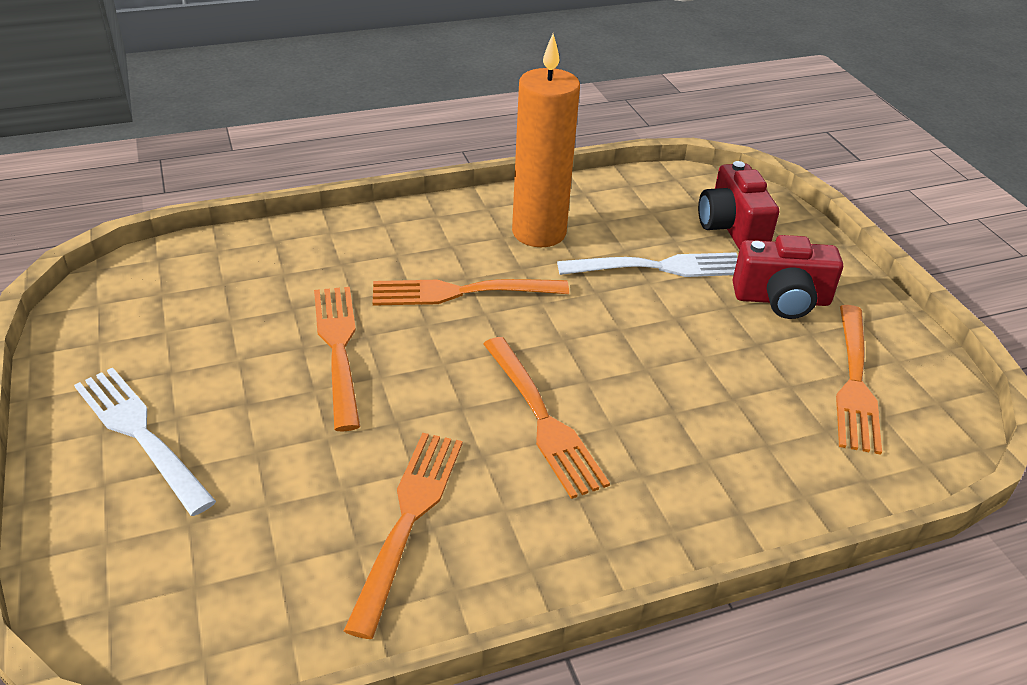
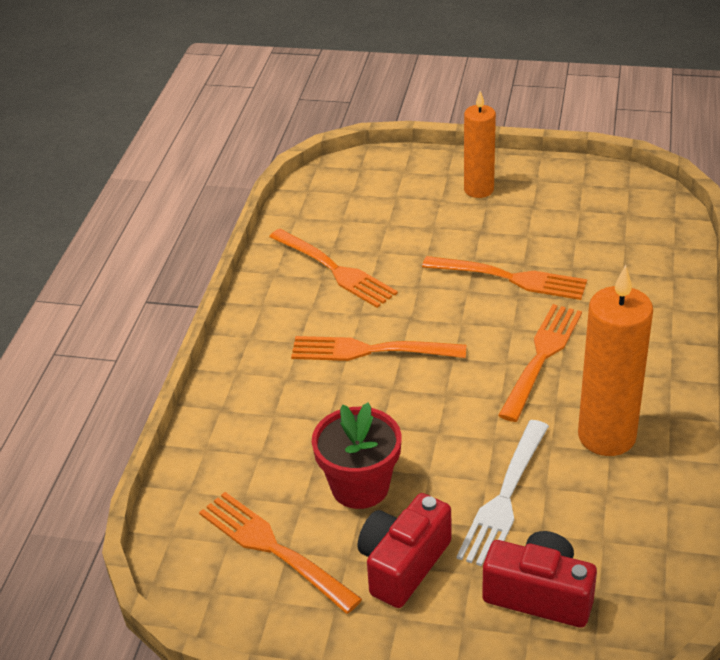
camera: 125 degrees right, 0 degrees up
(141, 435) = (478, 190): white fork -> orange candle
(732, 354) = (360, 487): none -> red flower pot

